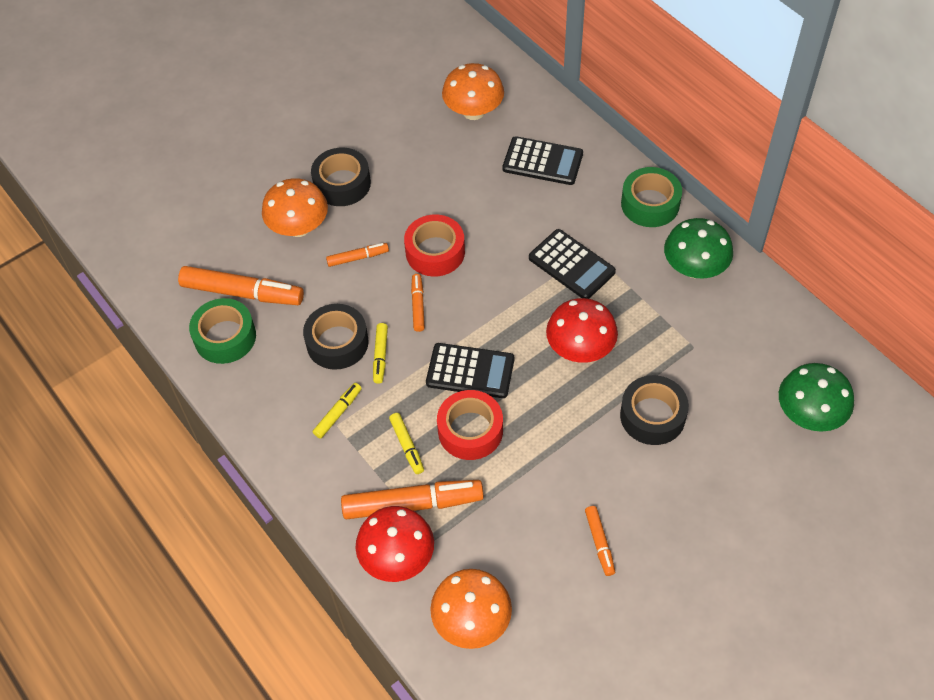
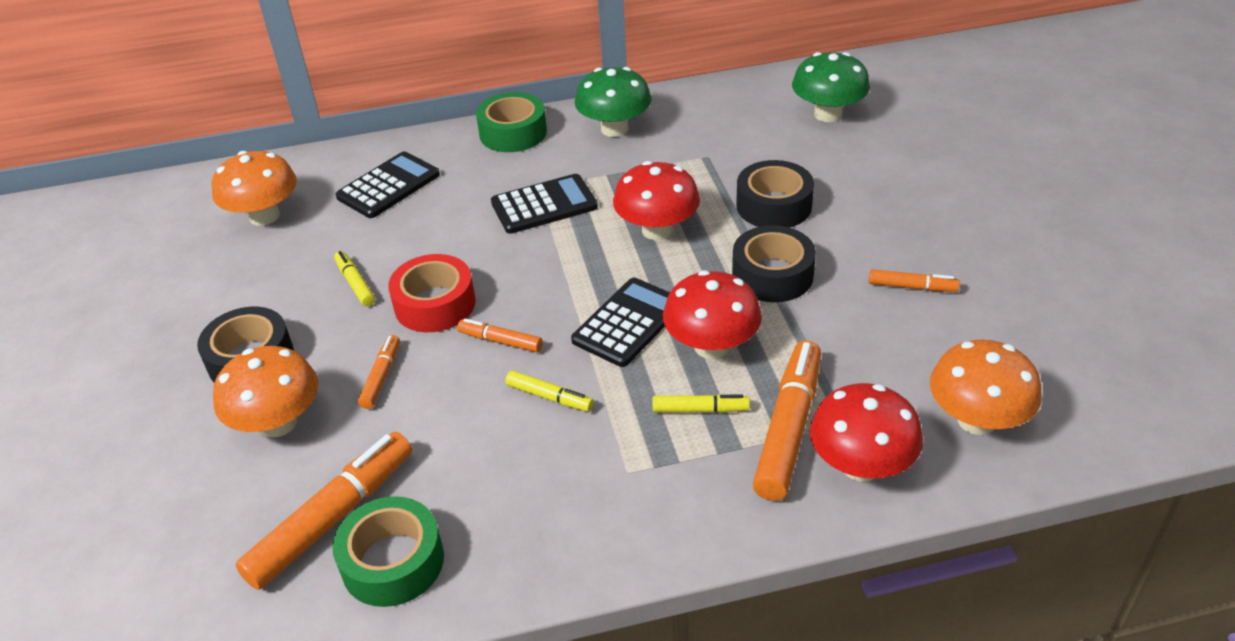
camera: 65 degrees left, 15 degrees down
(337, 342) = (498, 435): black tape -> black tape (772, 275)
(338, 413) = (609, 465): yellow marker -> yellow marker (355, 283)
(470, 430) = (711, 346): red tape -> red mushroom

